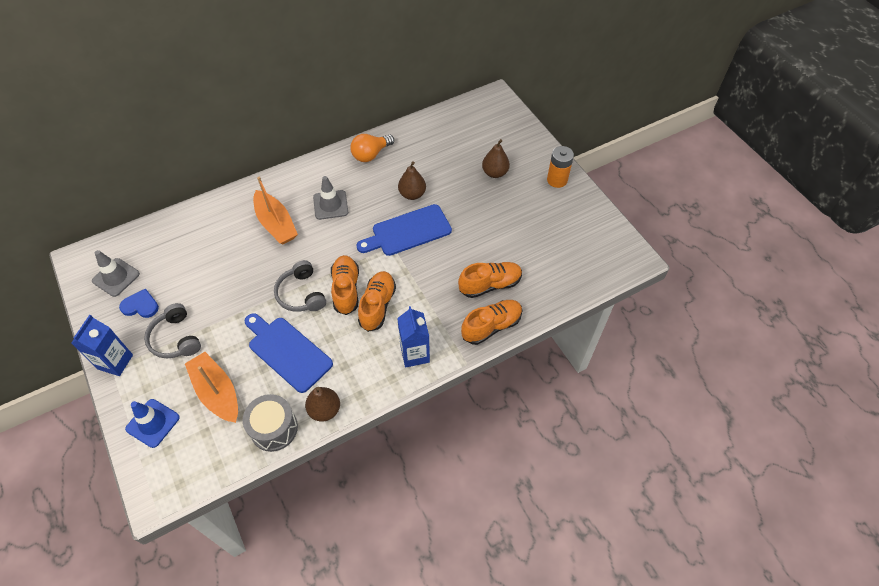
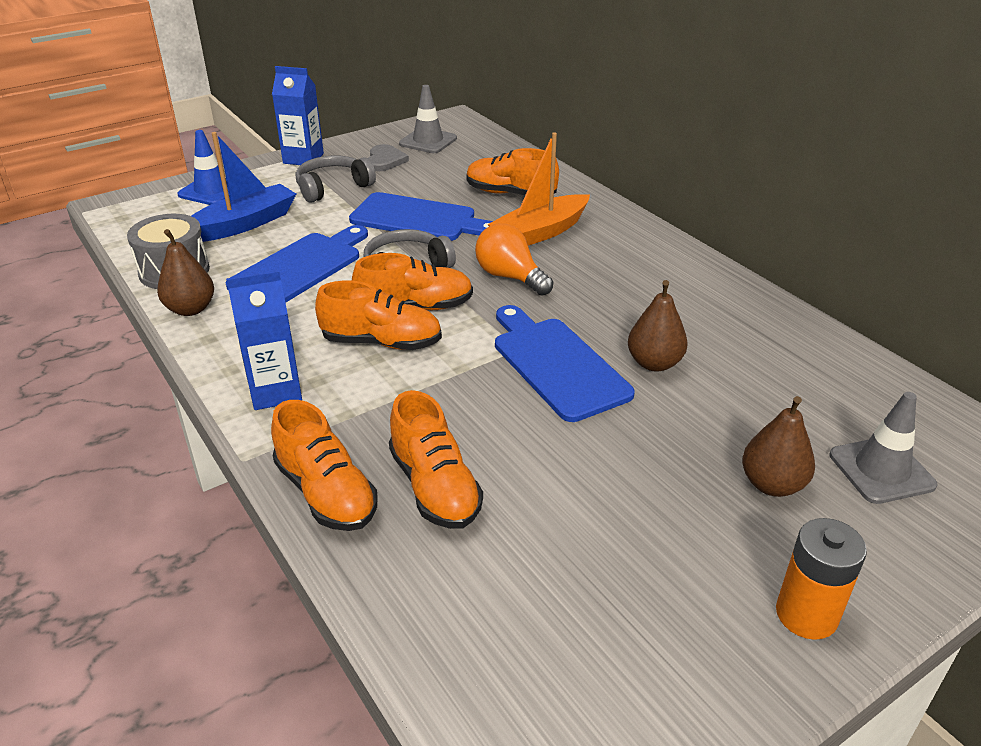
camera: 85 degrees right, 20 degrees down
(140, 305) = (385, 160): blue heart -> grey heart
(217, 392) = (244, 224): orange boat -> blue boat
(220, 234) = (510, 194): none -> orange shoe
(240, 286) = (418, 219): none -> blue cutting board
(330, 205) = (595, 276): grey traffic cone -> grey traffic cone (881, 470)
(371, 154) = (736, 306): orange light bulb -> orange light bulb (510, 277)

